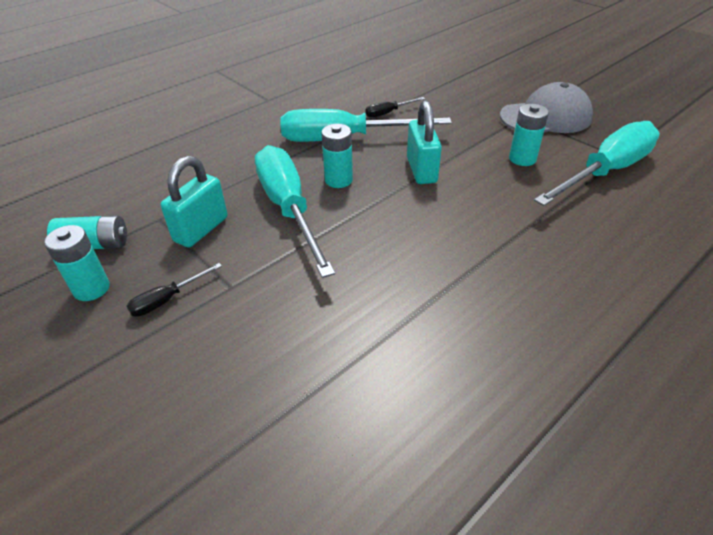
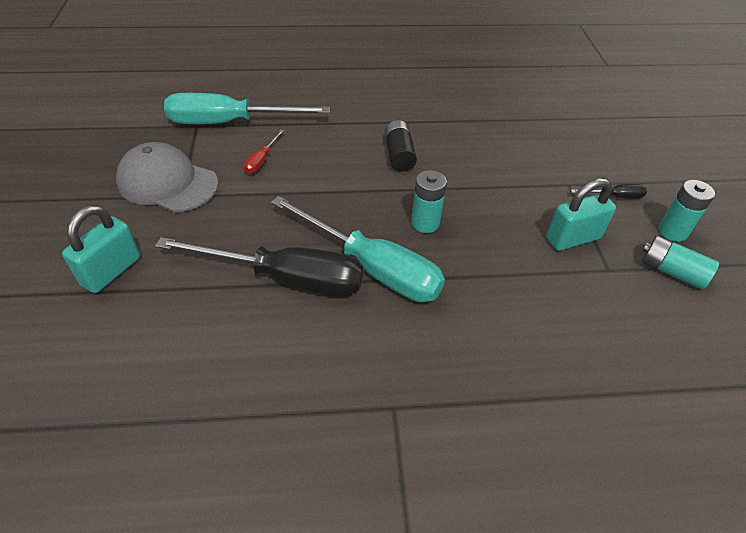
camera: 145 degrees left, 5 degrees up
(289, 208) = (488, 219): turquoise screwdriver -> none
(388, 113) = (286, 278): black screwdriver -> black screwdriver, size x2.37
(421, 170) = (348, 194): turquoise padlock -> turquoise padlock (111, 271)
(428, 223) = (399, 155): none -> black battery
(522, 159) = (261, 160): turquoise battery -> red screwdriver

